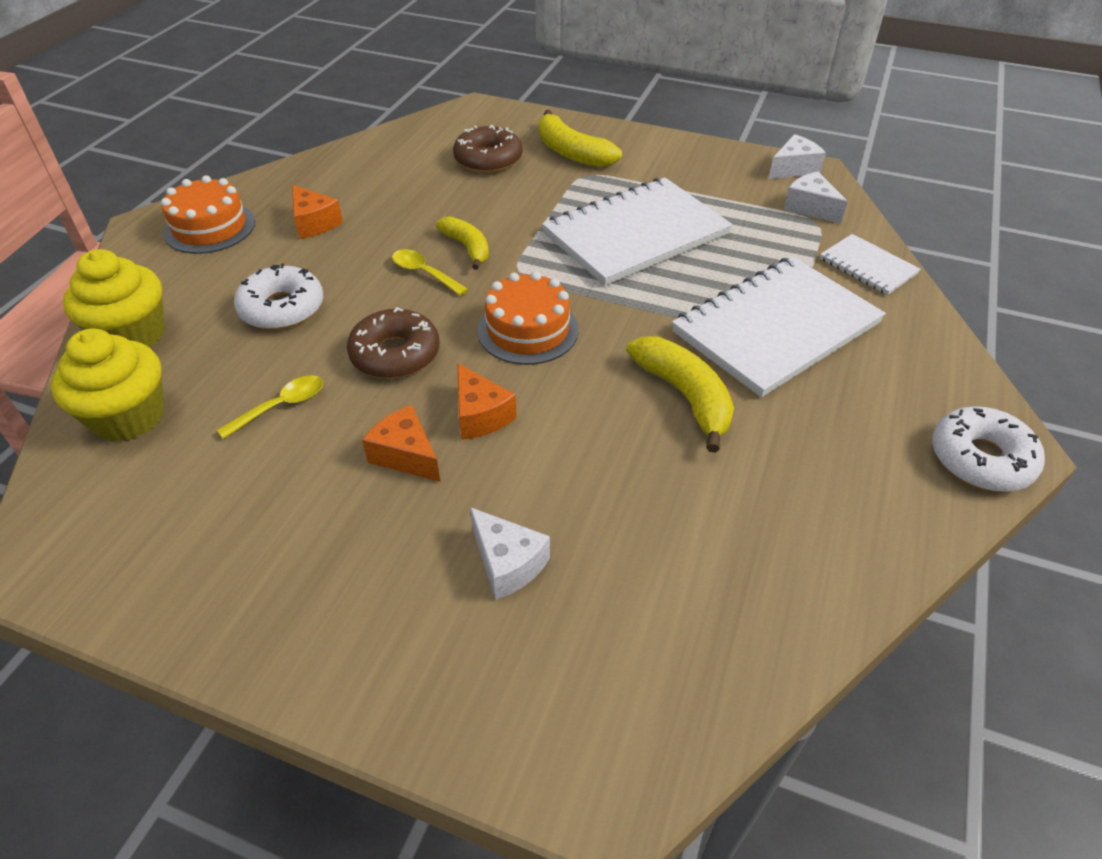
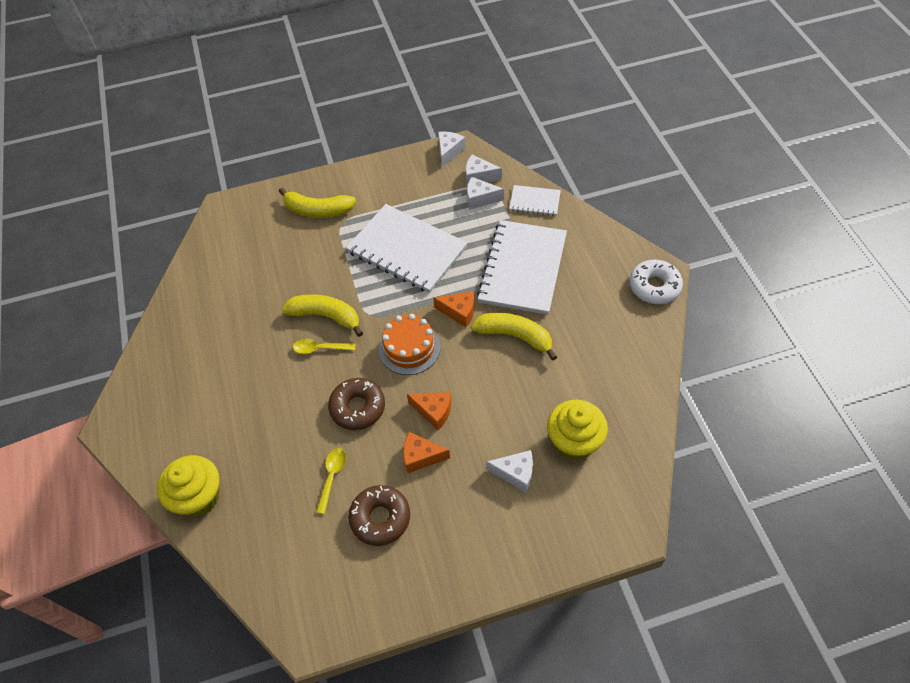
camera: 35 degrees left, 10 degrees up
(129, 417) = (259, 539): yellow cupcake -> yellow cupcake (574, 441)
(210, 227) = (156, 401): orange cake -> none
(282, 308) = (265, 423): white donut -> none
(314, 223) = (218, 356): orange cheese -> orange cheese (459, 312)
(467, 248) = (326, 316): yellow banana -> yellow banana, size x1.51
(488, 160) = (273, 245): brown donut -> brown donut (380, 518)
(636, 234) = (407, 250): white notebook -> white notebook turned 75 degrees counterclockwise
(789, 229) = (480, 199): none -> white cheese

